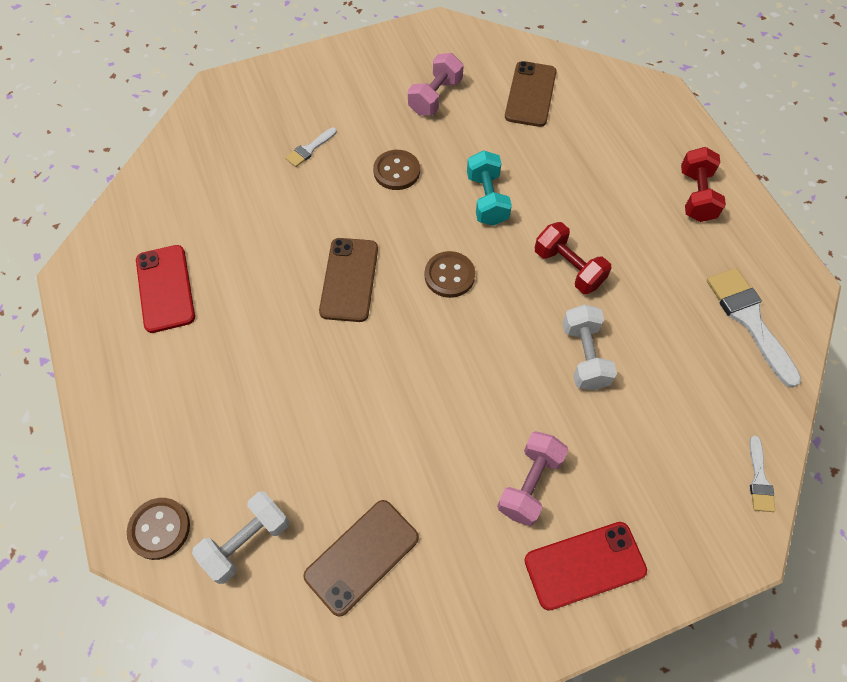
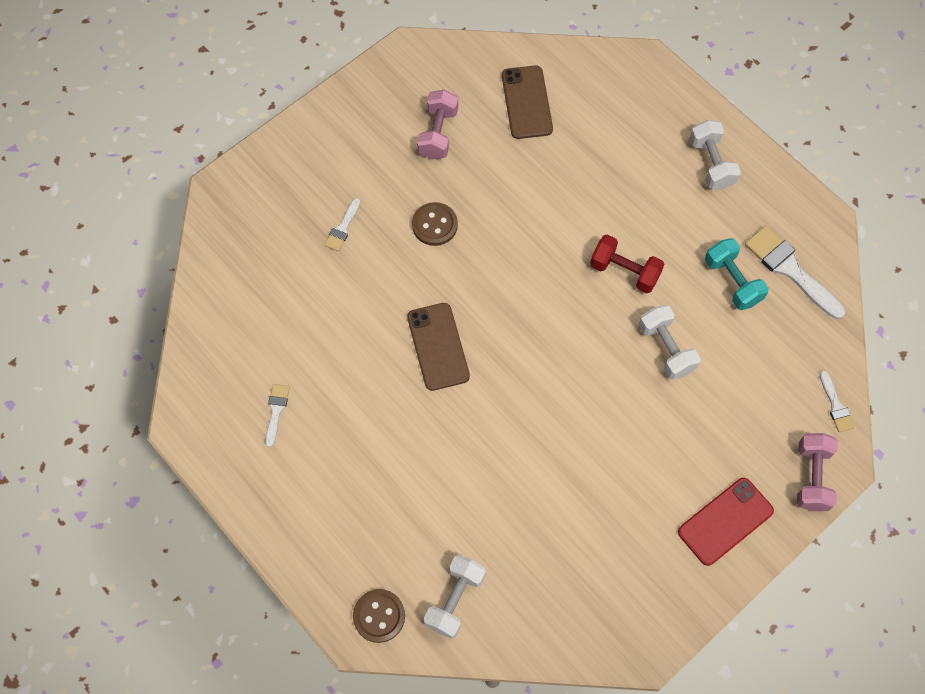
camera: 20 degrees left, 5 degrees up
(165, 288) = (276, 411): red phone -> white brush
(362, 556) = (551, 577): brown phone -> none
(449, 275) = (524, 313): brown button -> none
(487, 199) = (528, 227): turquoise dumbbell -> turquoise dumbbell (732, 281)
(529, 484) = (660, 473): pink dumbbell -> pink dumbbell (812, 477)
(696, 196) = (711, 163): red dumbbell -> white dumbbell

